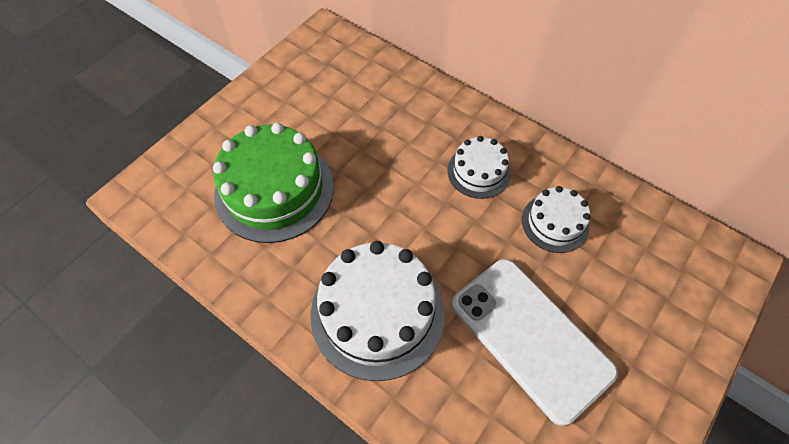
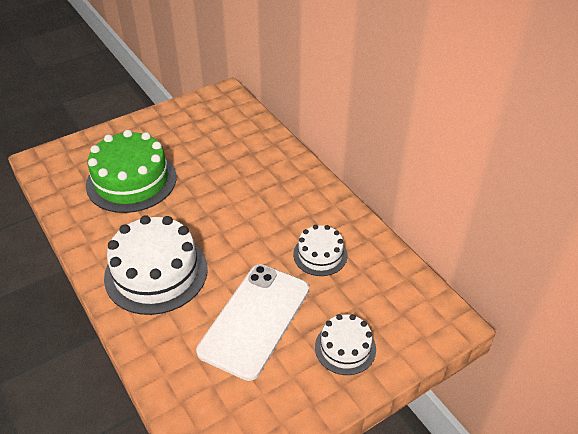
camera: 20 degrees right, 15 degrees down
(478, 171) = (283, 207): white cake -> white cake (345, 348)
(530, 337) = (255, 320): white phone -> white phone turned 45 degrees clockwise

